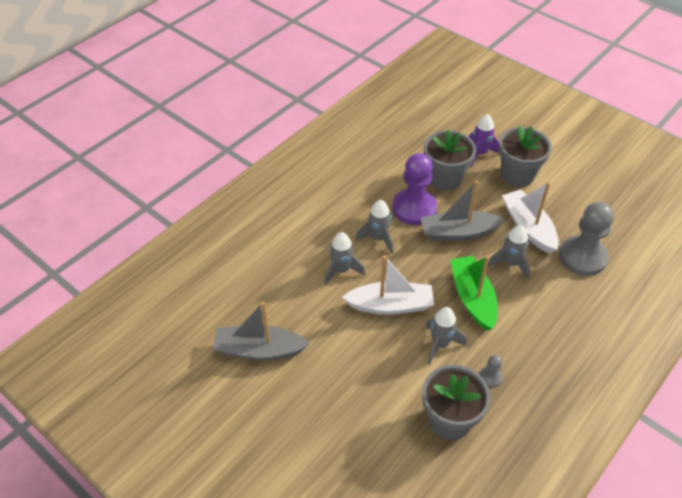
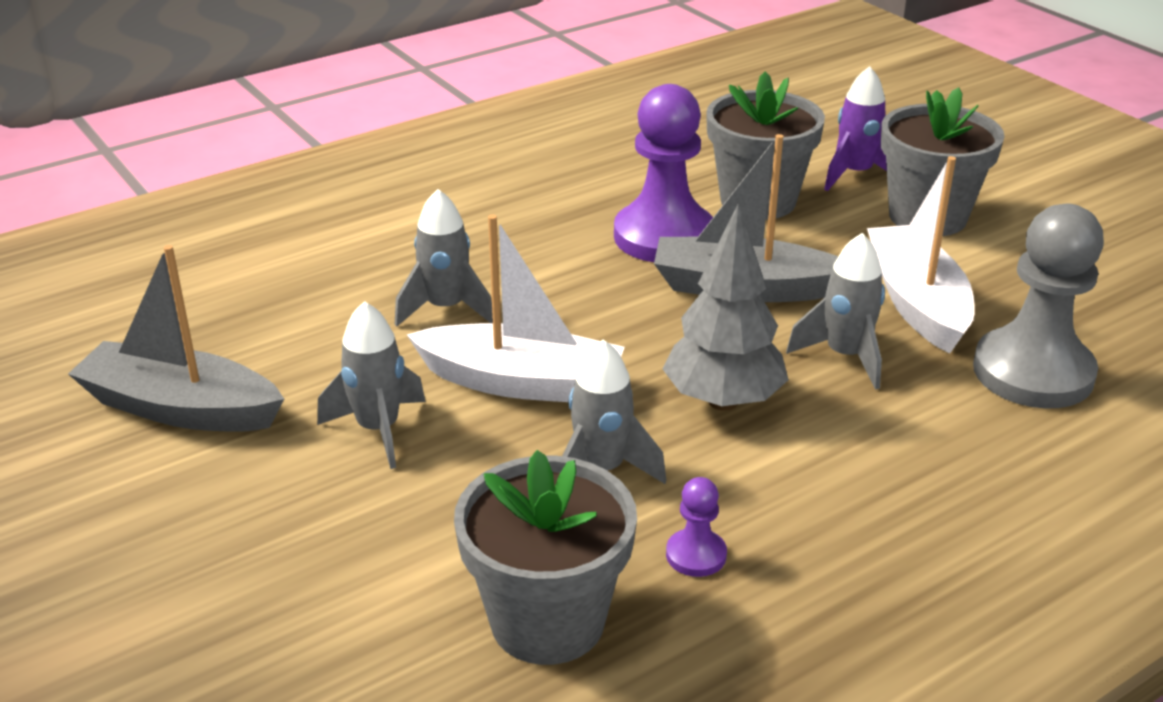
camera: 15 degrees right, 15 degrees down
(378, 238) = (557, 271): grey rocket -> grey rocket (378, 430)
(472, 298) = (723, 401): green boat -> grey tree
(490, 377) = (696, 555): grey pawn -> purple pawn

